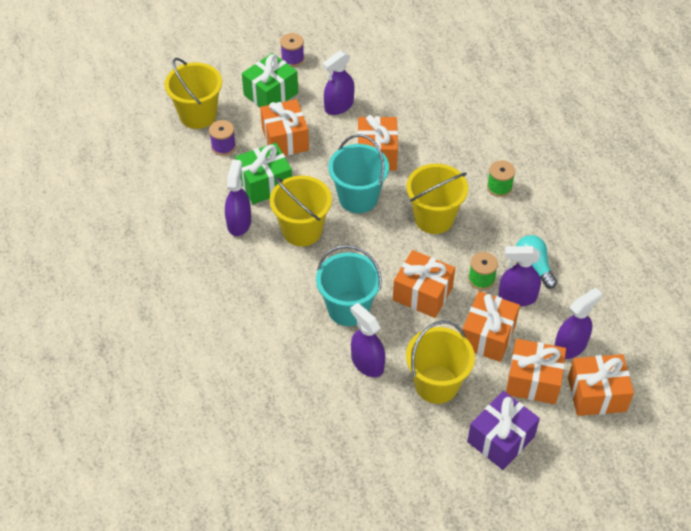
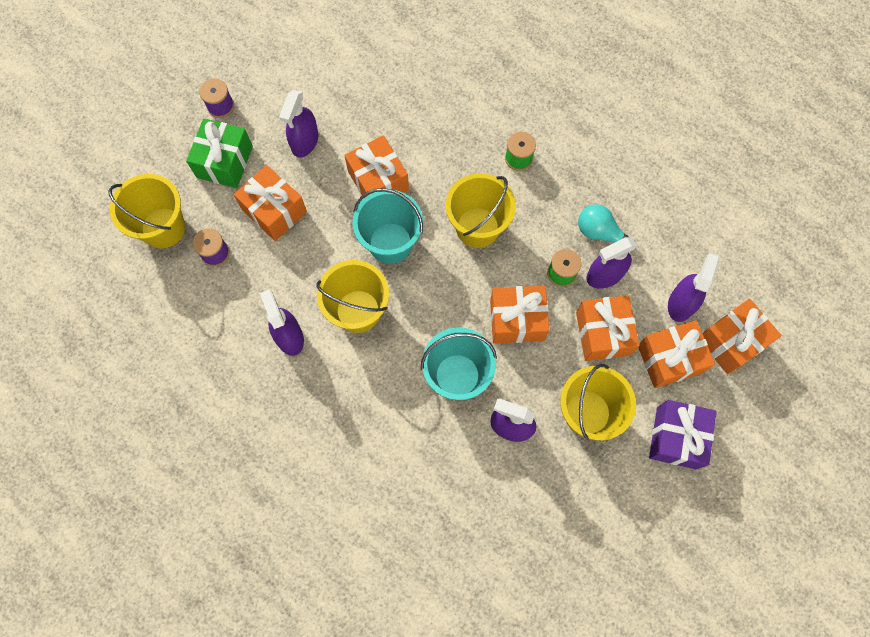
camera: 30 degrees left, 20 degrees up
(265, 184) = (287, 276): green gift -> none

